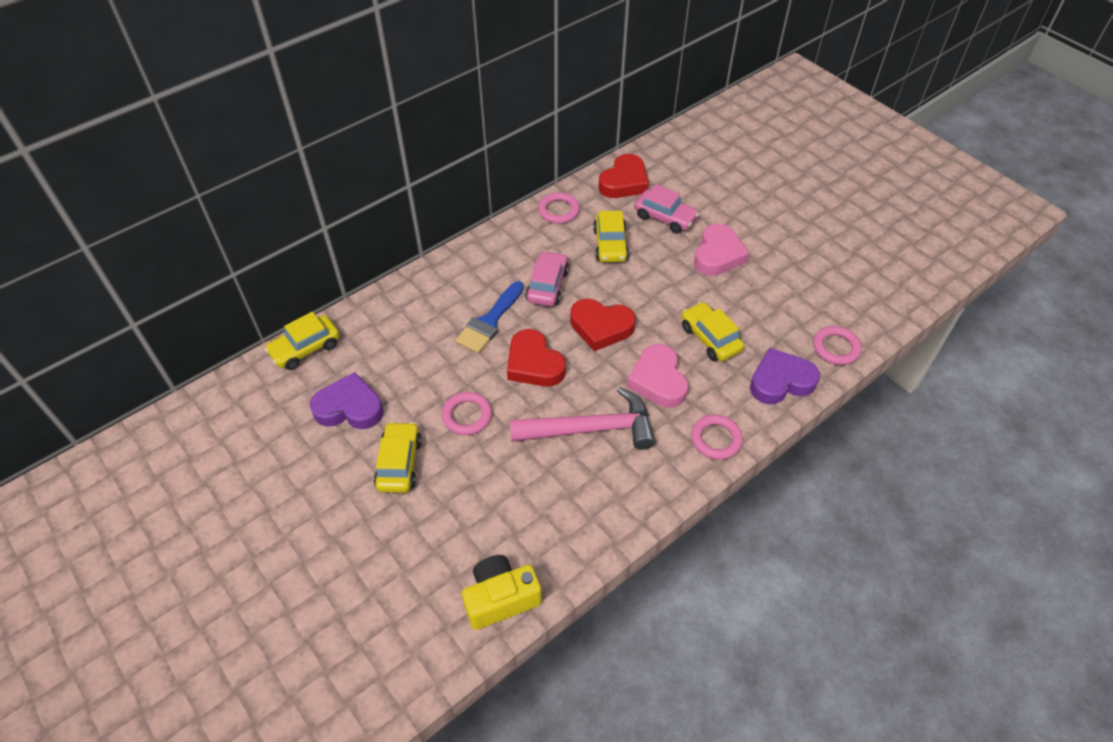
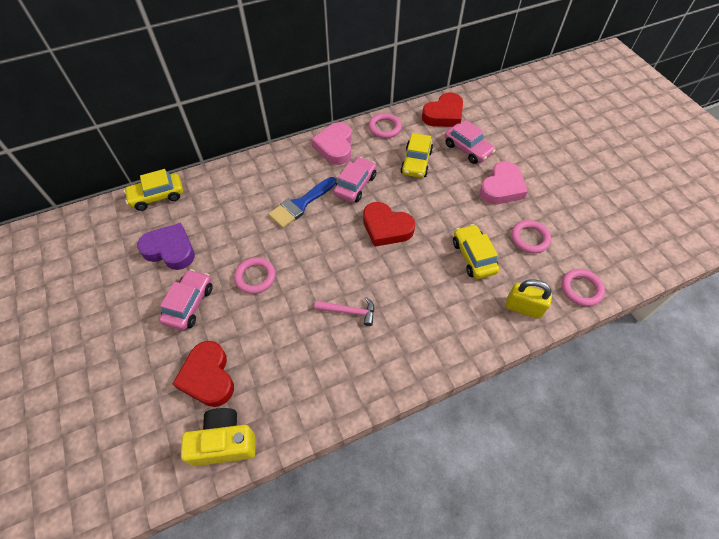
camera: 15 degrees right, 5 degrees up
(399, 463) = (189, 304): yellow car -> pink car
(534, 364) = (322, 246): red heart -> red heart (208, 377)
(591, 428) = (349, 311): pink hammer -> pink hammer, size x0.50
(658, 380) = (418, 283): pink heart -> pink heart (335, 147)
(716, 439) = (451, 346): pink ring -> pink ring (529, 238)
(780, 381) = (523, 308): purple heart -> yellow padlock

